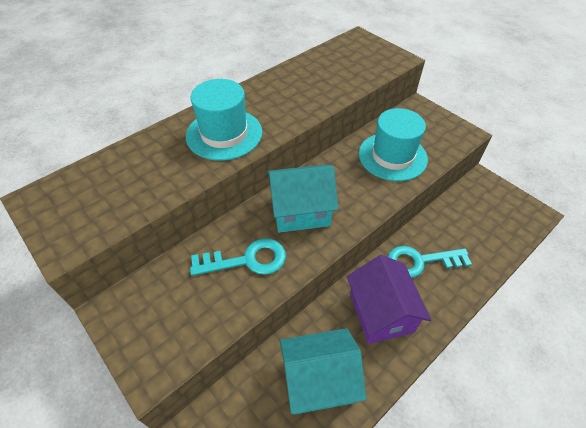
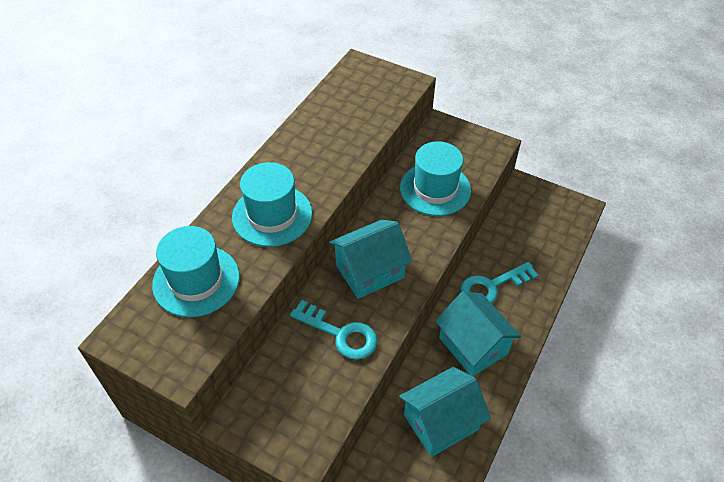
camera: 20 degrees left, 0 degrees up
(128, 170) = (196, 280): none -> turquoise hat
(247, 260) = (340, 334): turquoise key -> turquoise key turned 60 degrees clockwise
(381, 312) = (473, 345): purple house -> turquoise house

